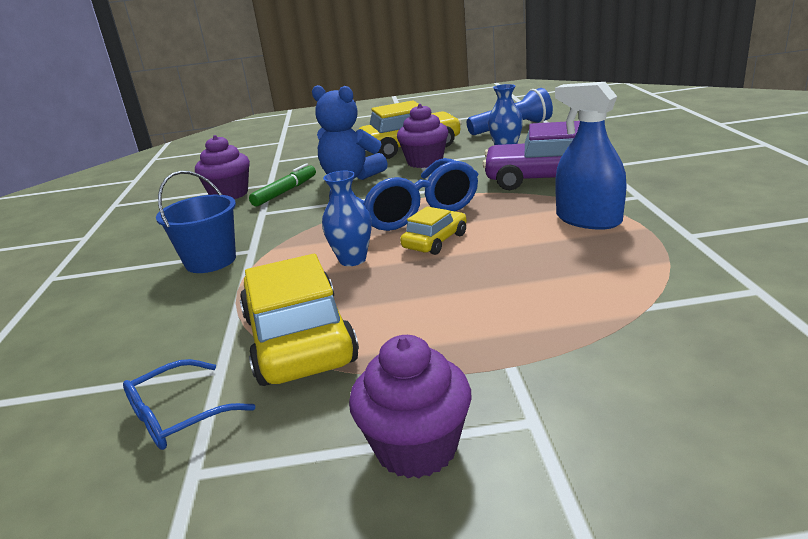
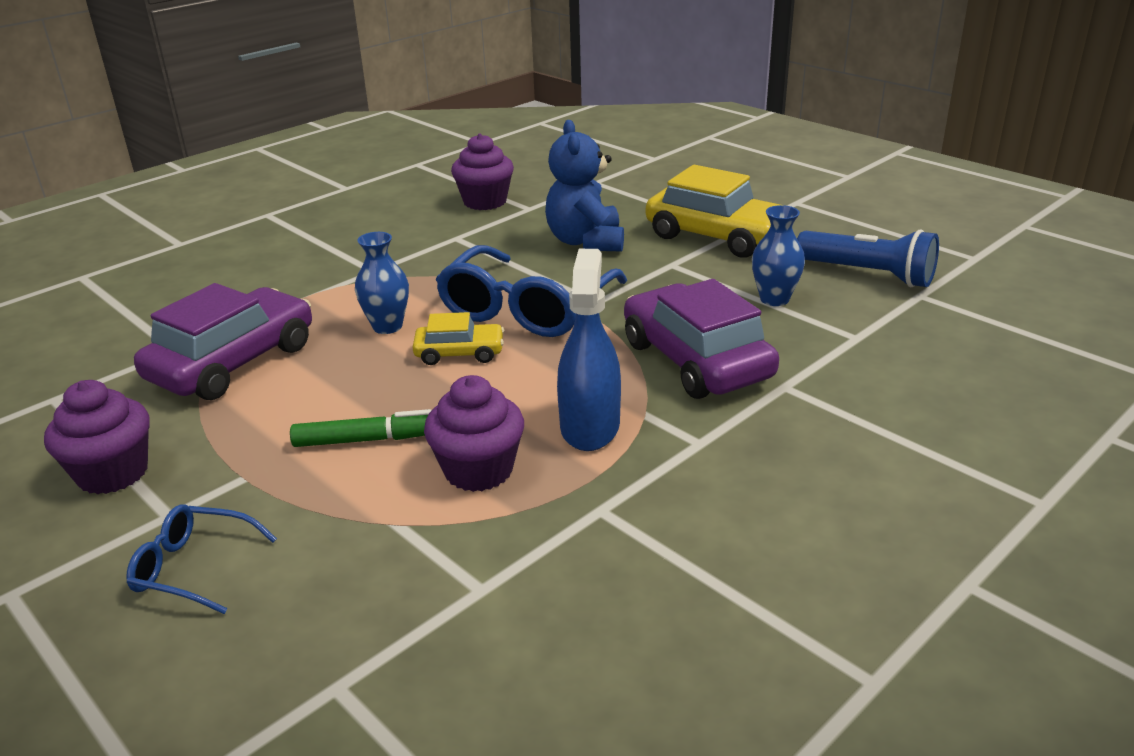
camera: 50 degrees right, 5 degrees up
(178, 416) = (111, 362): blue glasses -> blue glasses (194, 568)
(210, 261) = (339, 262): blue bucket -> none
(285, 191) = (516, 225): green marker -> green marker (369, 439)
(298, 339) = (233, 362): yellow car -> purple car
(425, 162) = (676, 264): purple cupcake -> purple cupcake (478, 470)

